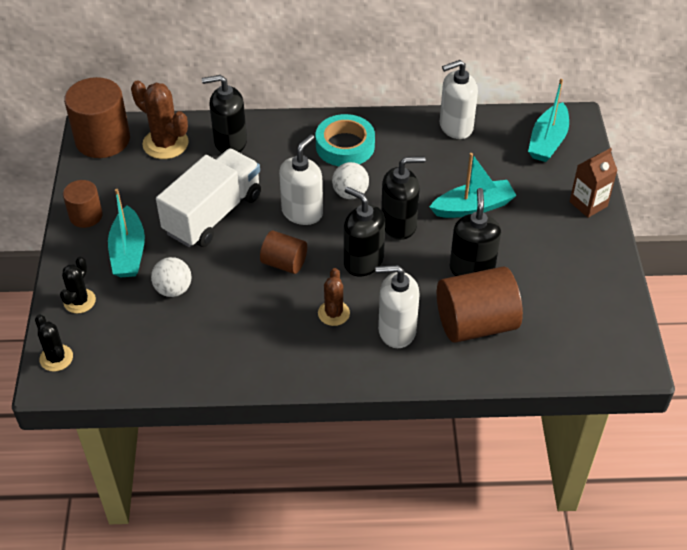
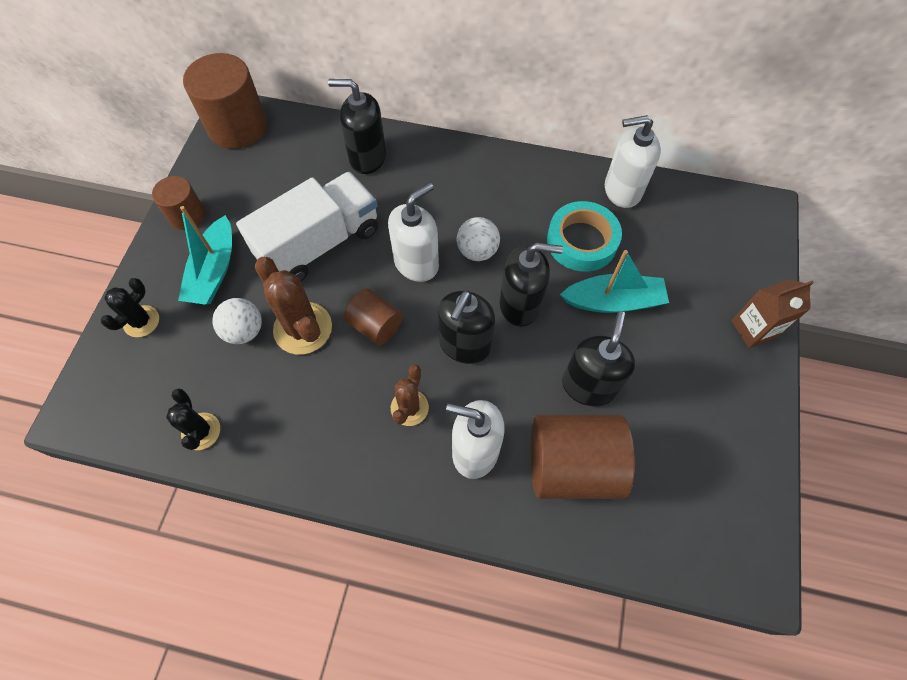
camera: 15 degrees right, 15 degrees up
(56, 358) = (90, 389): black cactus -> black cactus (201, 431)
(165, 144) = (299, 145): brown cactus -> brown cactus (303, 328)
(345, 146) = (490, 188): turquoise tape -> turquoise tape (582, 241)
(363, 261) = (464, 345): black soap dispenser -> black soap dispenser turned 120 degrees counterclockwise
(547, 141) = (725, 232): turquoise boat -> none

